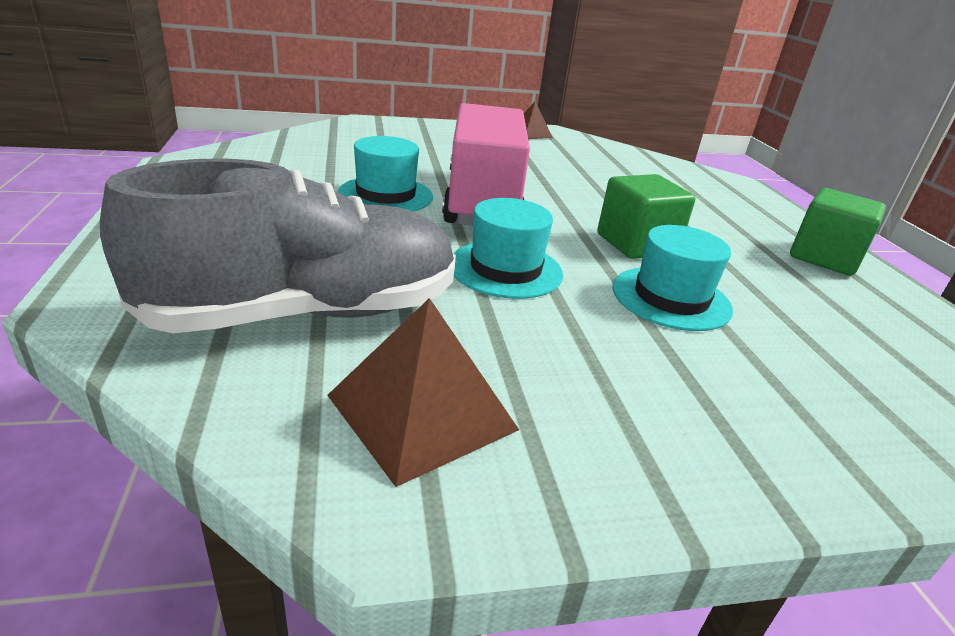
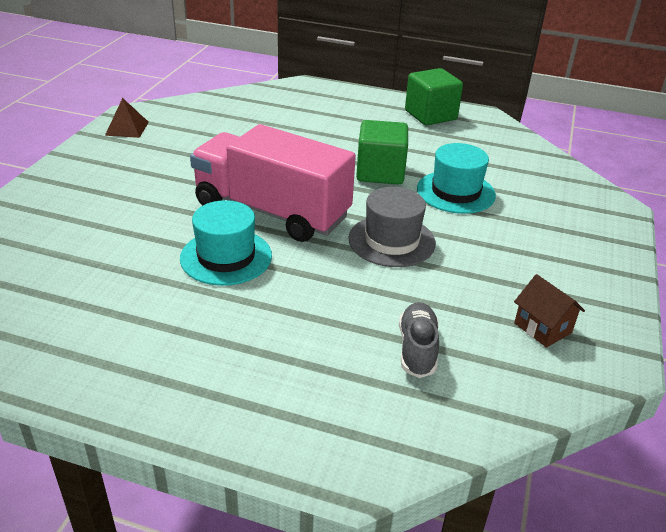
camera: 60 degrees left, 5 degrees up
(307, 313) = (417, 349): grey shoe -> grey shoe, size x0.41
(422, 412) = (542, 328): brown pyramid -> brown house
(505, 269) = (391, 241): turquoise hat -> grey hat

